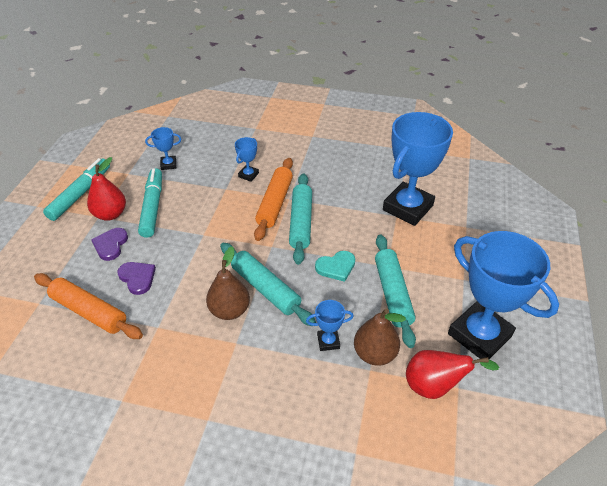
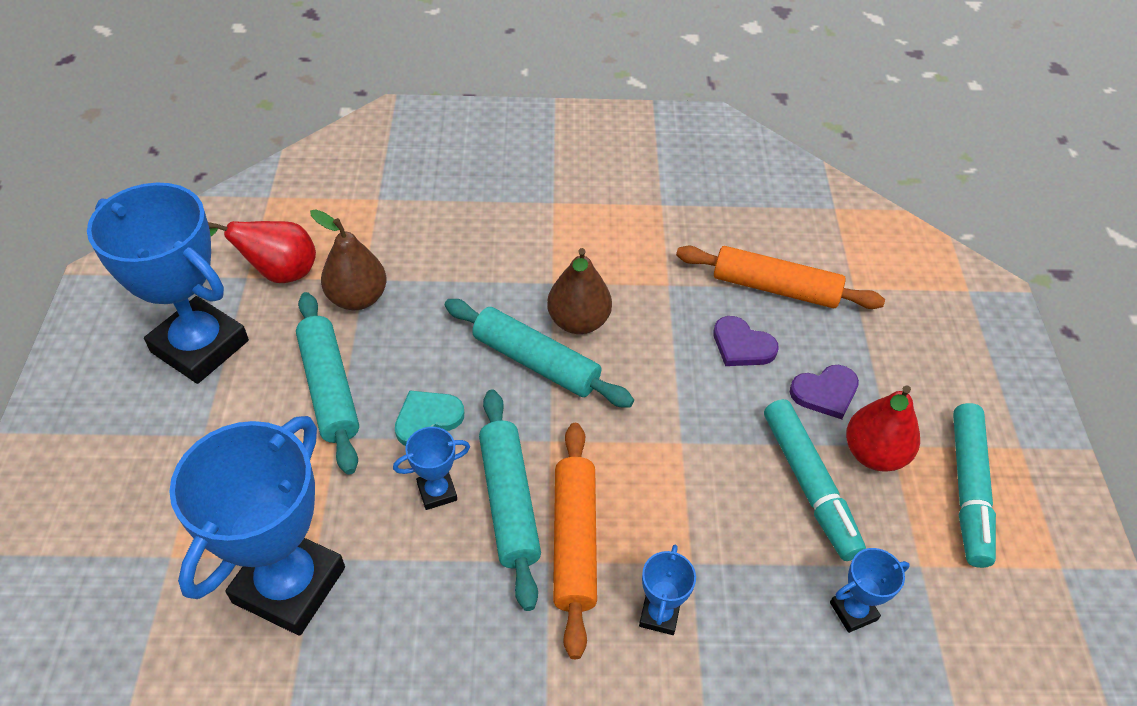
camera: 165 degrees right, 5 degrees up
(110, 245) = (825, 393): purple heart -> purple heart turned 75 degrees clockwise
(328, 341) = (424, 303): blue trophy -> blue trophy (437, 492)

